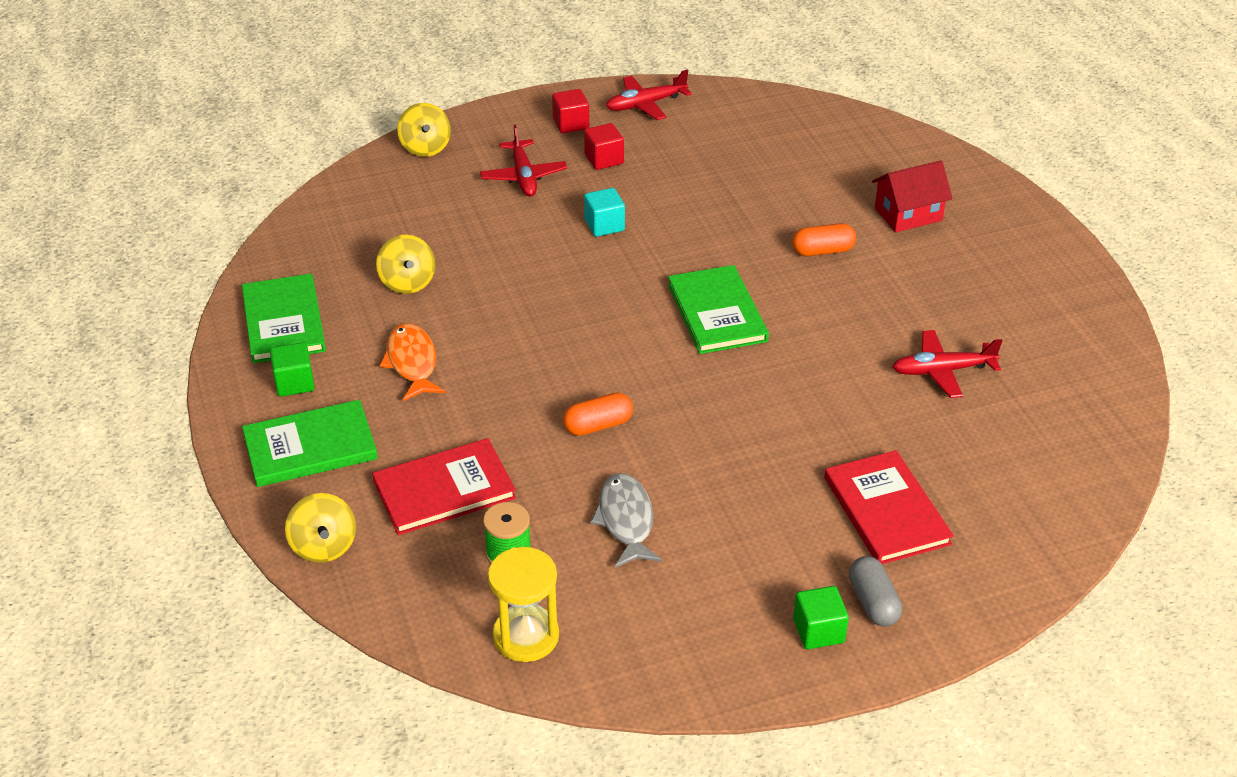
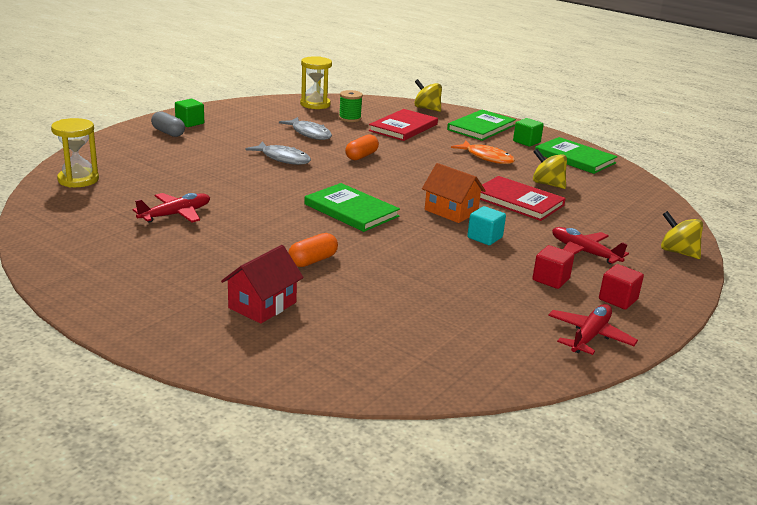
camera: 145 degrees right, 15 degrees down
(595, 274) = (451, 211): none -> orange house
(724, 456) = (283, 158): none -> grey fish
(886, 511) = (179, 157): red book -> red book (518, 201)
(1056, 492) = (78, 180): none -> yellow hourglass

